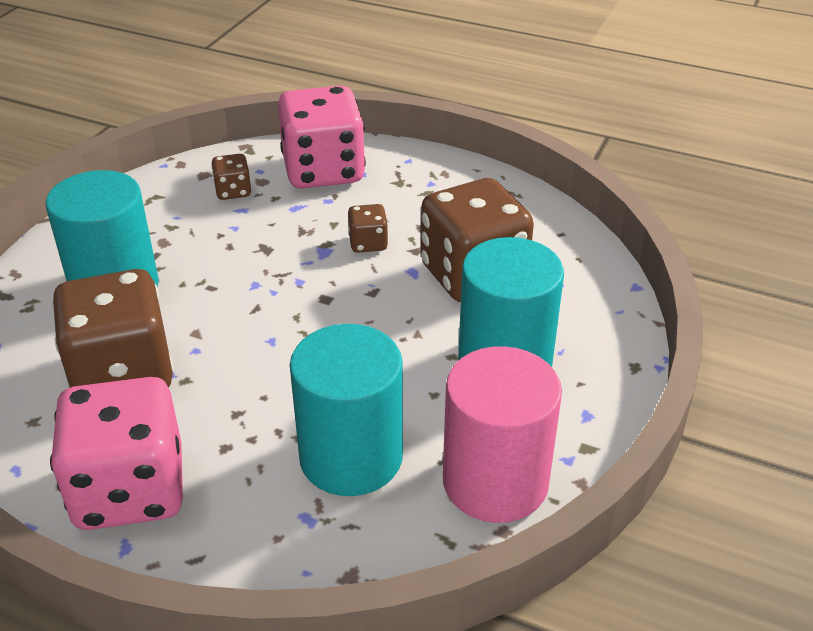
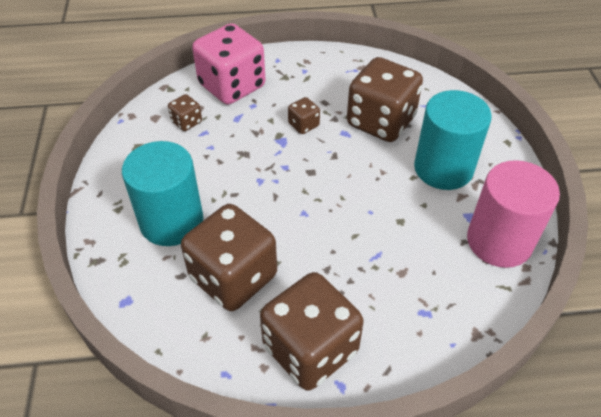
camera: 30 degrees left, 10 degrees up
(130, 490) = (310, 349): pink dice -> brown dice
(351, 457) = (415, 264): turquoise cylinder -> none

